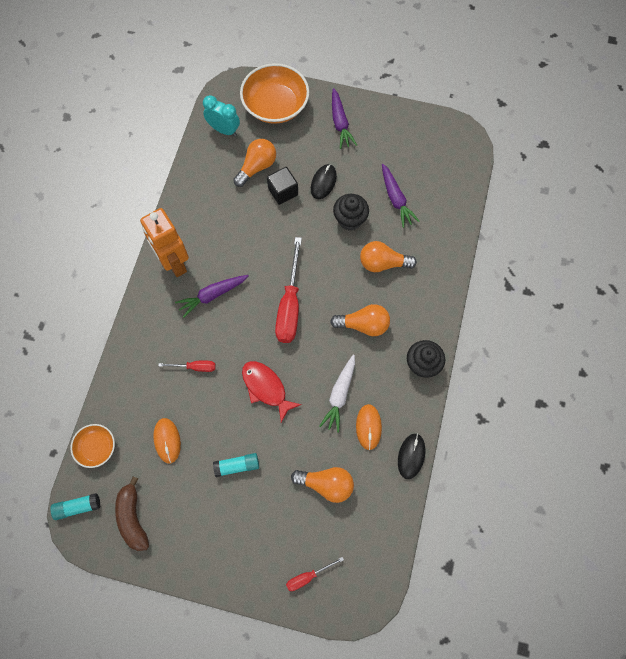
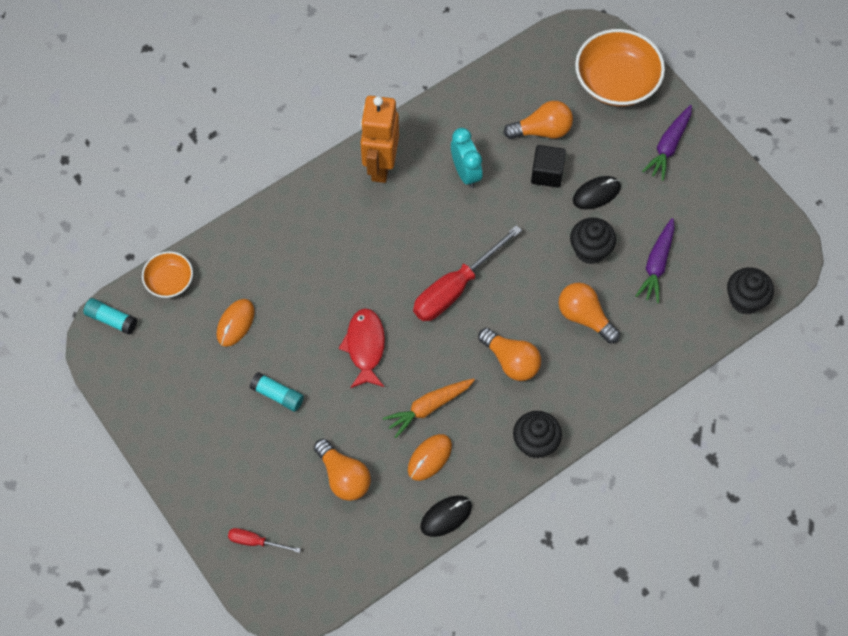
camera: 40 degrees right, 5 degrees down
(133, 518) = (149, 367): brown banana -> none
(195, 367) = (316, 277): red screwdriver -> none
(212, 295) = (390, 223): purple carrot -> none
(224, 130) = (541, 70): turquoise clock -> turquoise clock (465, 173)
(339, 395) = (428, 407): white carrot -> orange carrot
(463, 182) = (745, 300): none -> black cupcake

